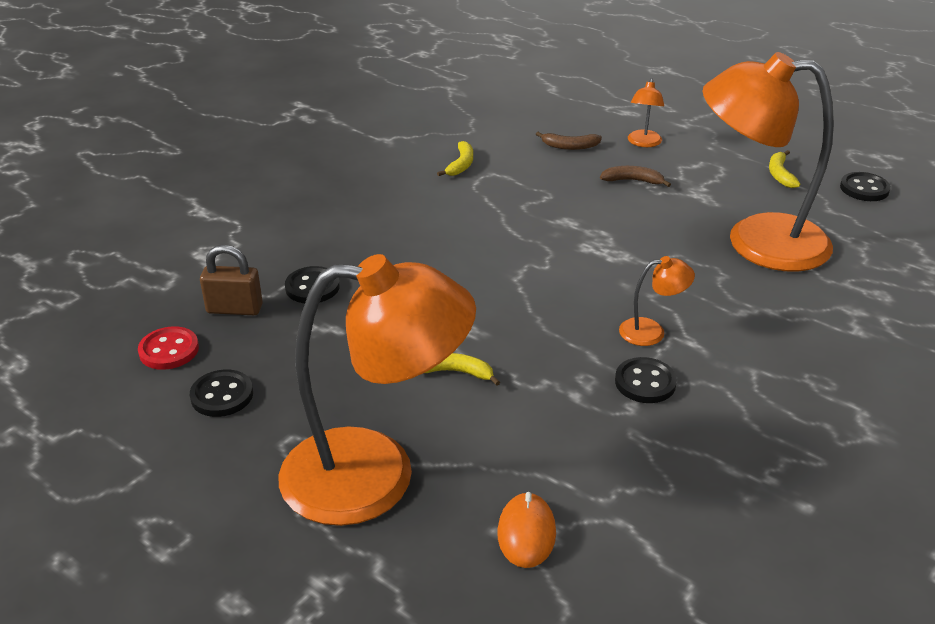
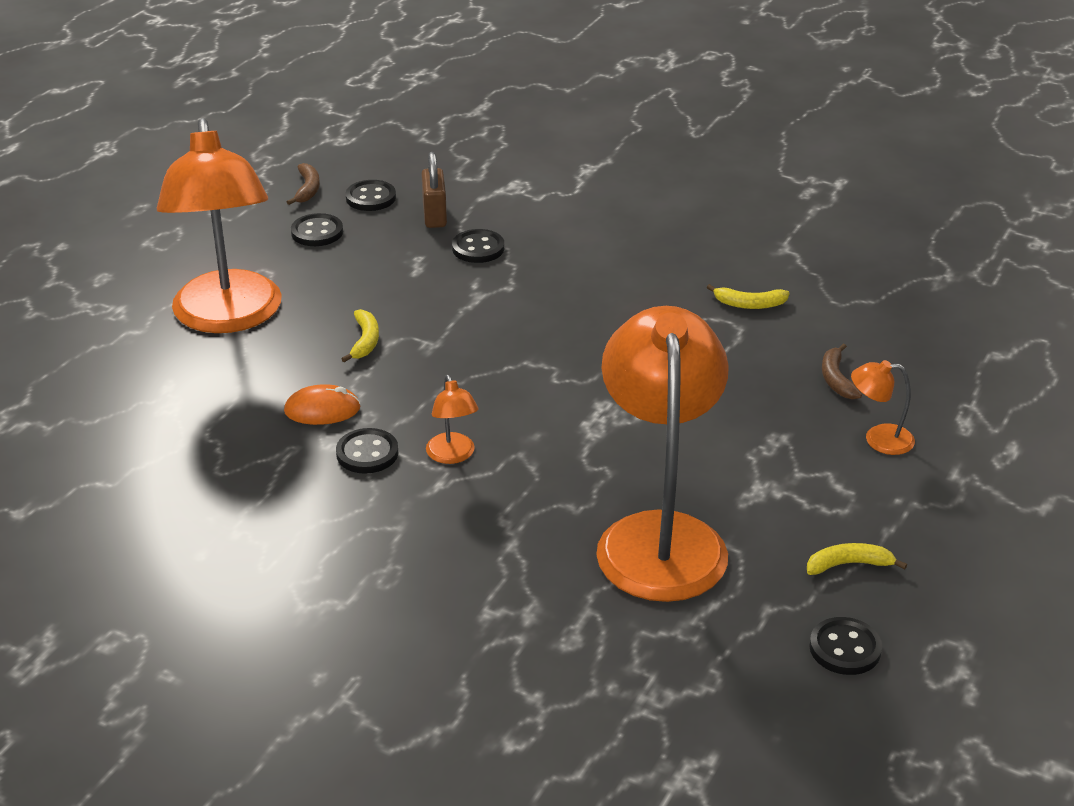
camera: 80 degrees right, 0 degrees up
(169, 350) = (371, 198): red button -> black button
(526, 533) = (166, 396): orange mouse -> orange mouse (322, 410)
(633, 181) = (770, 433): brown banana -> brown banana (307, 189)

